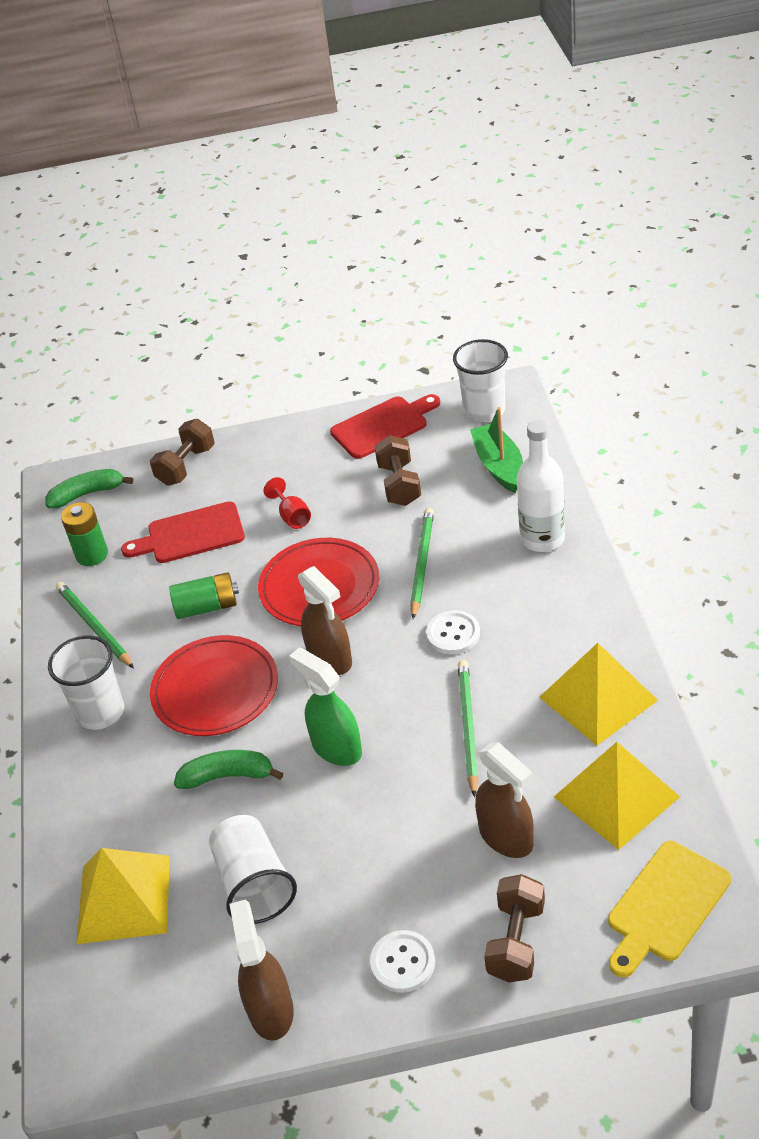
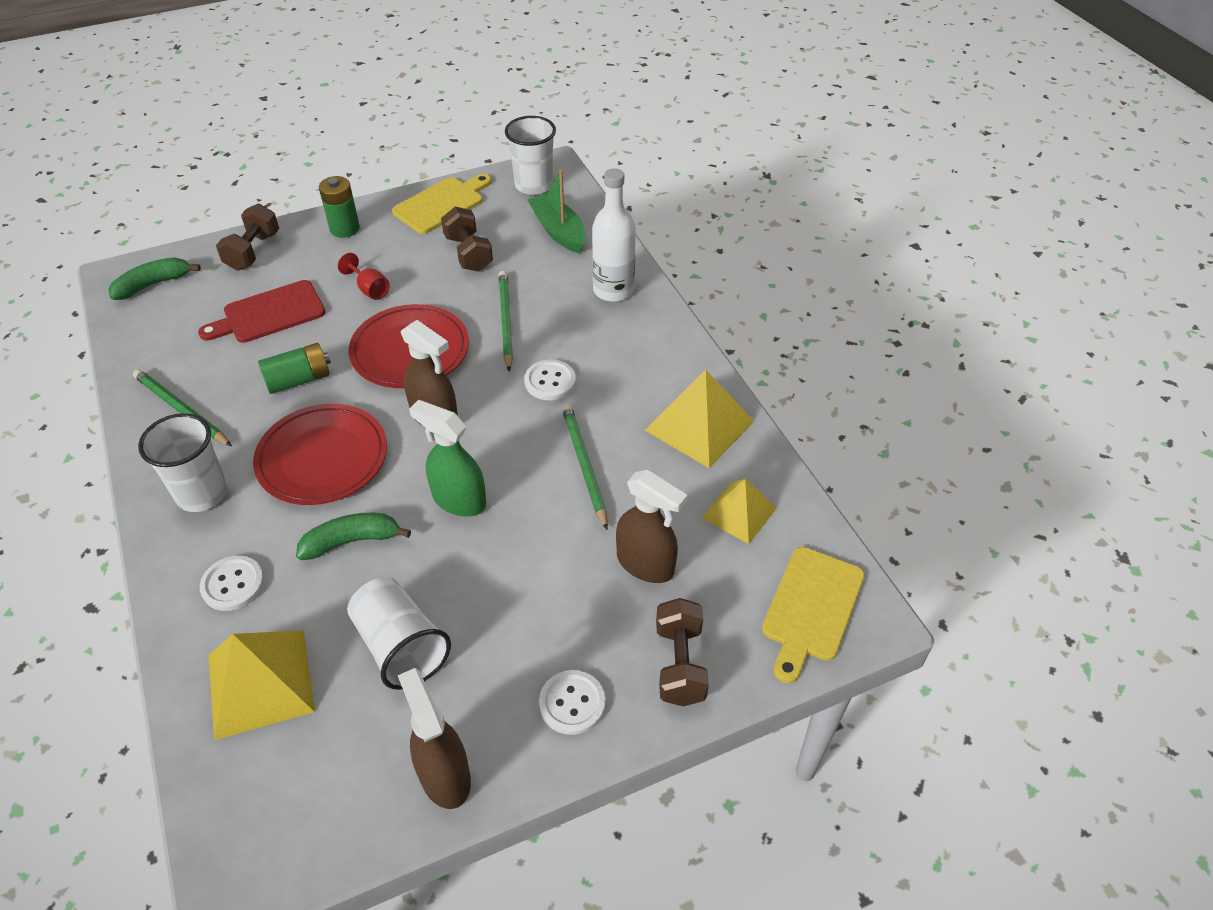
camera: 20 degrees left, 5 degrees up
(92, 555) = (167, 341): green battery -> green battery (345, 229)
(114, 803) = (233, 584): none -> white button
(383, 426) = (442, 204): red cutting board -> yellow cutting board
(616, 796) = (739, 513): yellow pyramid -> yellow pyramid, size x0.65

